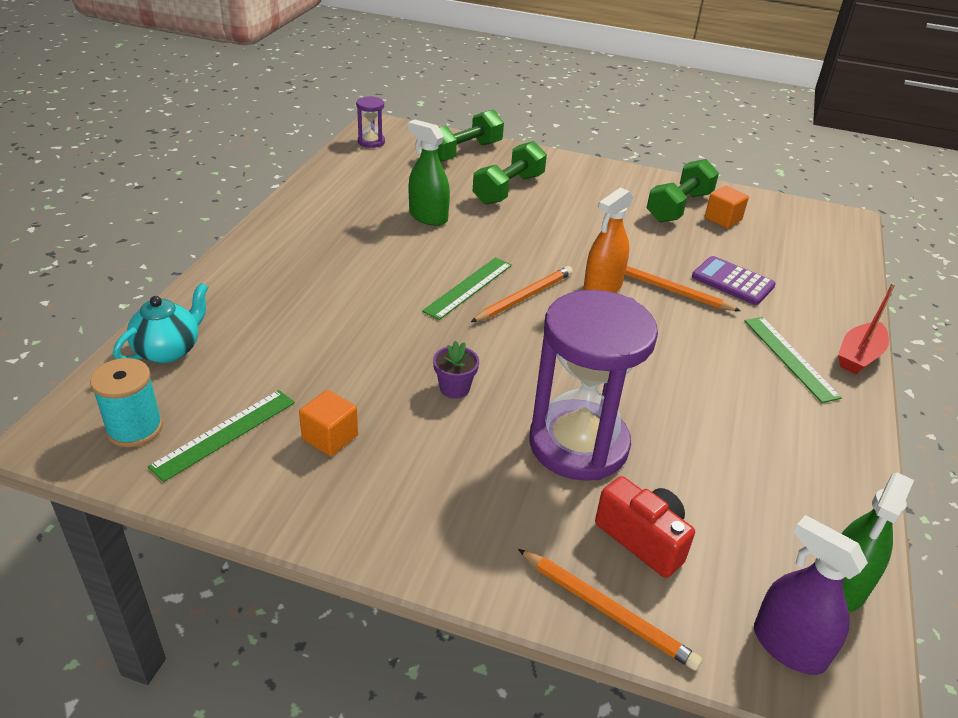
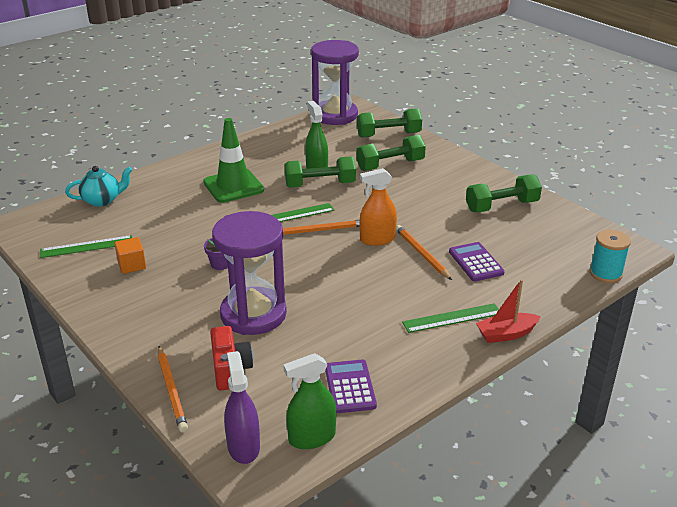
camera: 35 degrees right, 5 degrees down
(135, 428) = (52, 231): turquoise spool -> turquoise spool (605, 273)
(346, 270) = (233, 186): none -> green traffic cone
(371, 142) = (335, 115): purple hourglass -> purple hourglass, size x2.33
(456, 236) = (320, 184): none -> green dumbbell
(723, 219) = (526, 222): orange cube -> none
(789, 358) = (452, 318): green ruler -> green ruler turned 60 degrees clockwise
(798, 495) = (350, 387): none -> purple calculator

